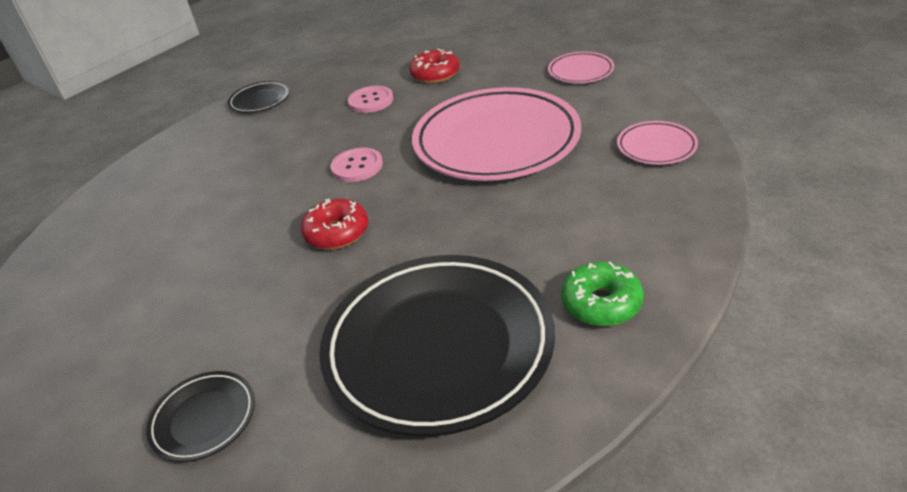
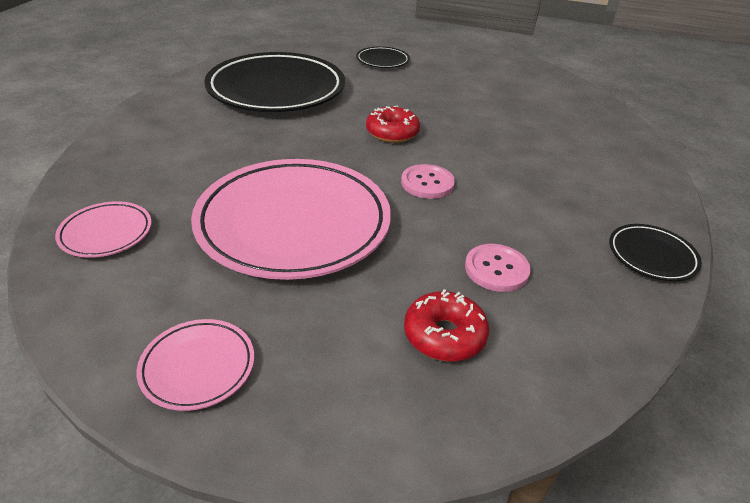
camera: 150 degrees right, 0 degrees up
(601, 303) = (177, 114): green donut -> none

